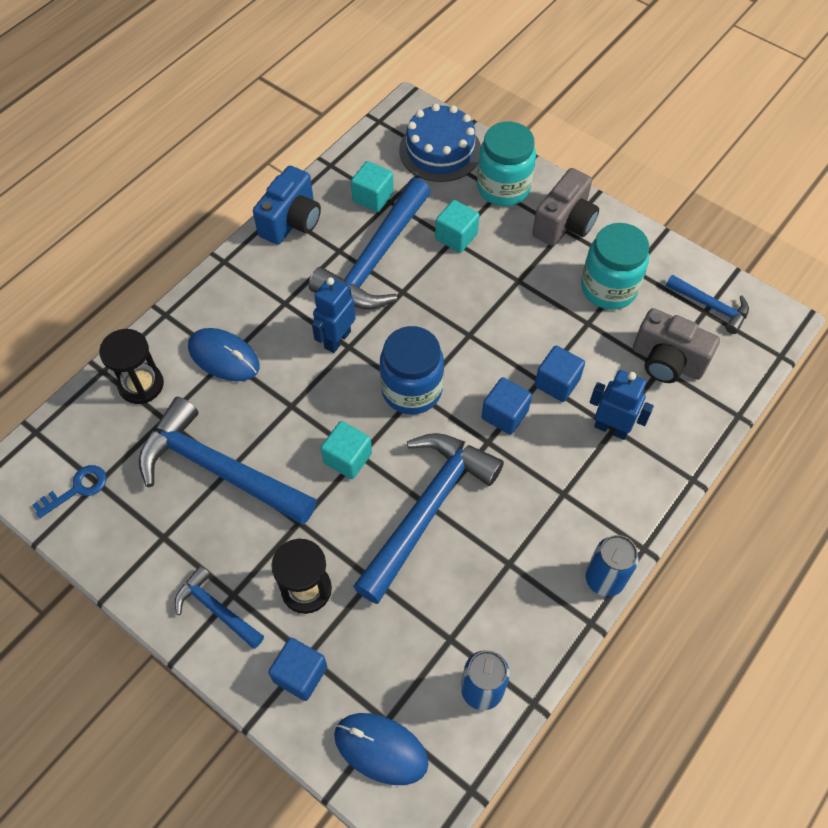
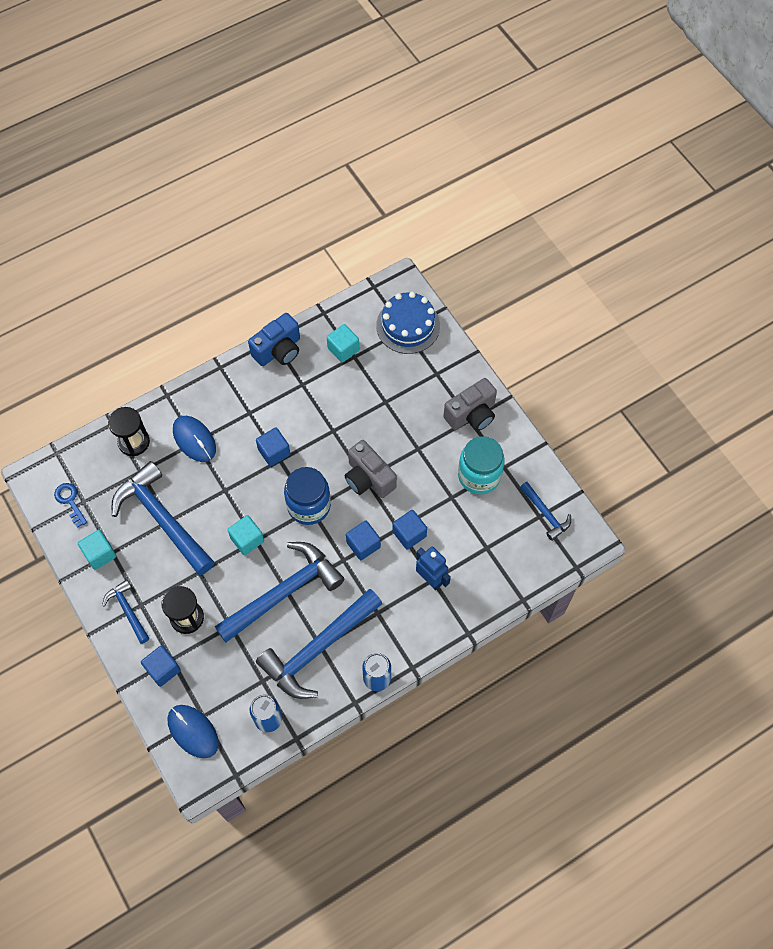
camera: 20 degrees right, 5 degrees up
(77, 489) = (70, 501): blue key -> blue key turned 105 degrees counterclockwise
(337, 339) = (274, 452): blue robot -> blue cube
(375, 259) = (325, 399): blue hammer -> blue hammer (318, 648)
(456, 237) = (389, 400): turquoise cube -> turquoise cube (100, 554)
(503, 188) = (440, 371): turquoise jar -> none
(667, 361) = (493, 544): grey camera -> grey camera (368, 478)

